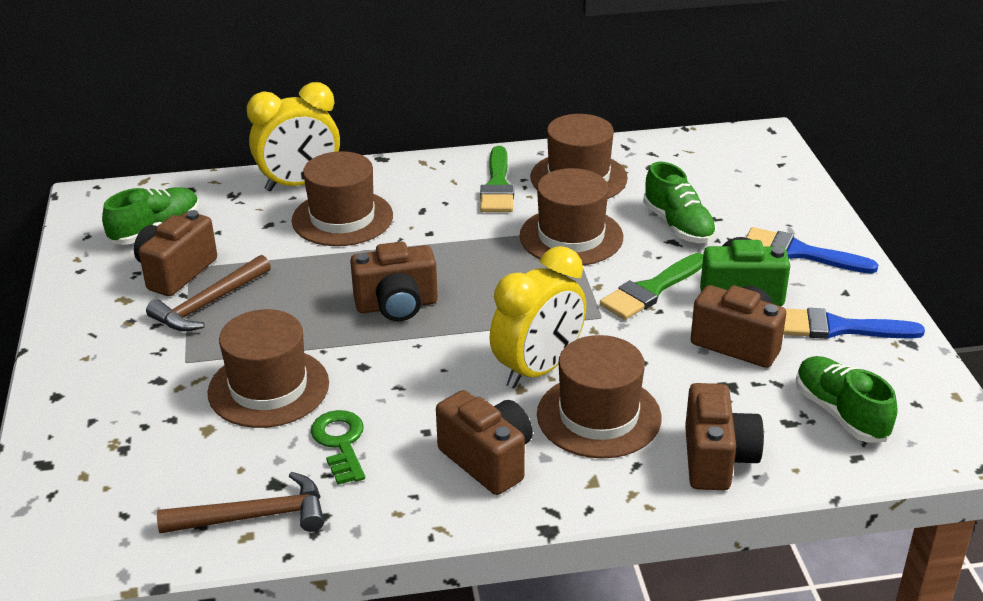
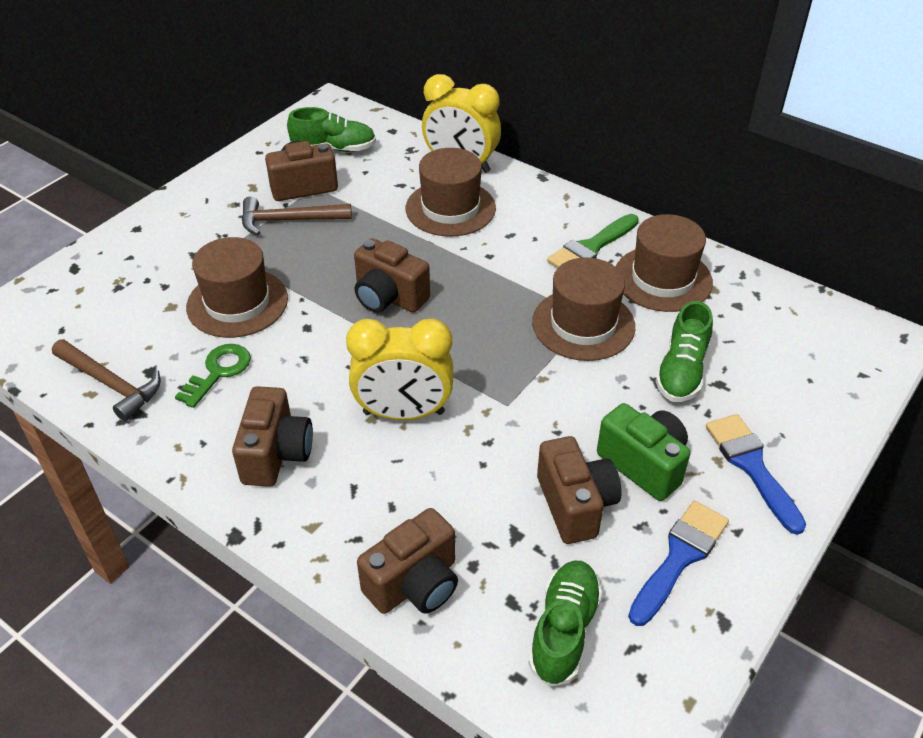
camera: 45 degrees right, 10 degrees up
(598, 416) = (389, 480): brown hat -> none
(651, 290) = (576, 410): green brush -> none
(838, 328) = (679, 557): blue brush -> blue brush turned 75 degrees clockwise

